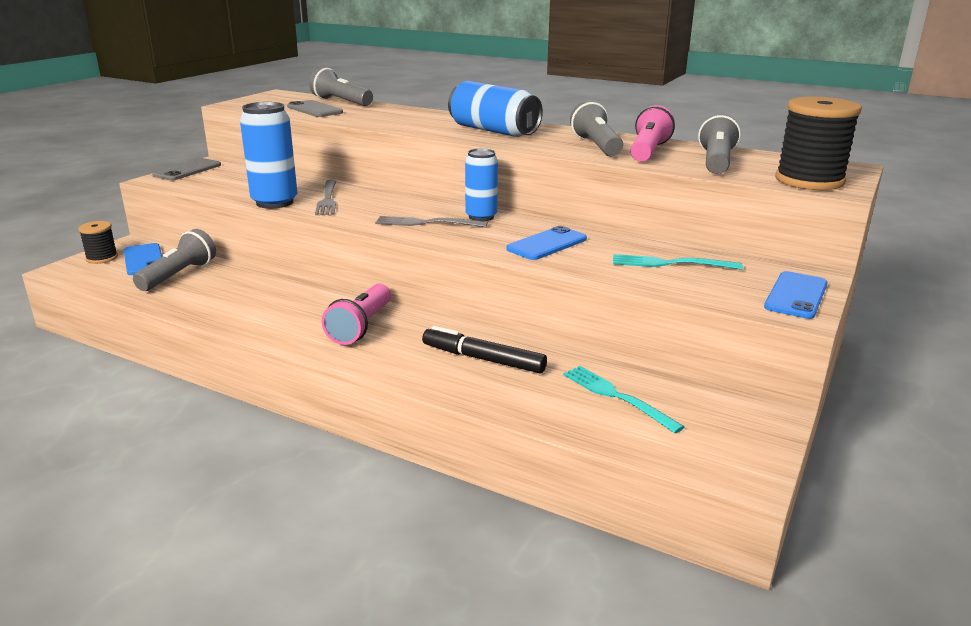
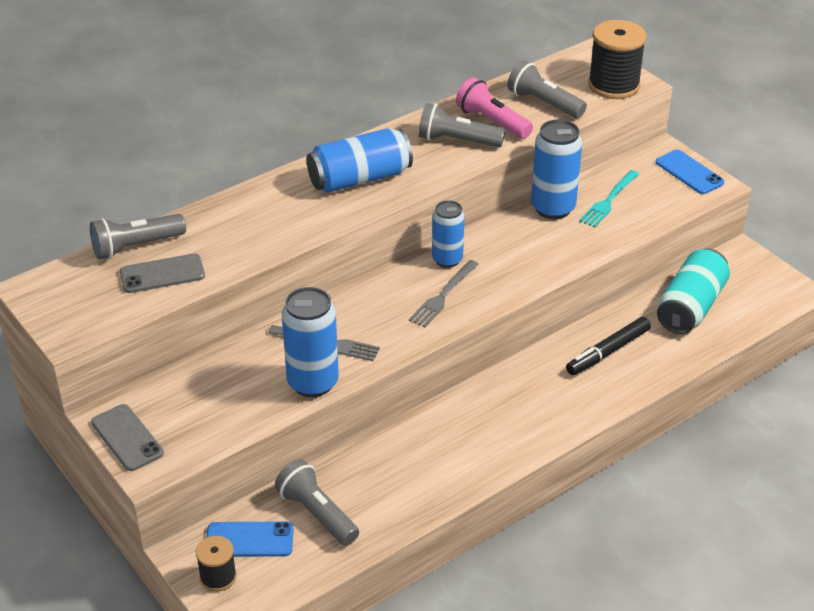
camera: 65 degrees left, 15 degrees up
(361, 326) = (515, 405): pink flashlight -> none
(547, 244) = (536, 245): blue phone -> none
(616, 396) = (690, 307): turquoise fork -> turquoise can
(618, 242) = (553, 208): none -> blue can

